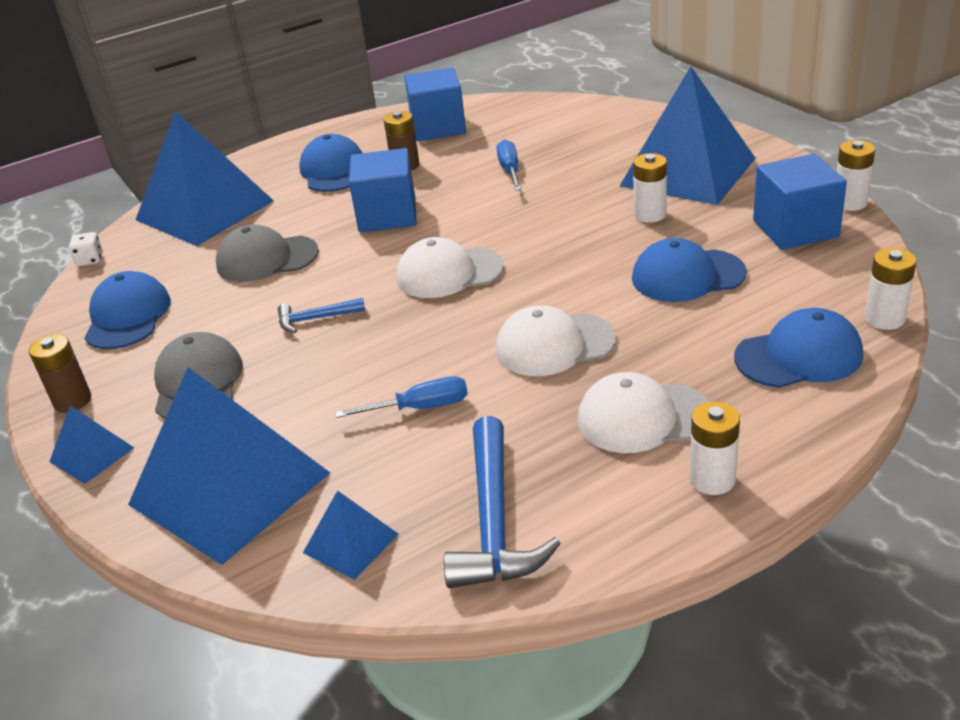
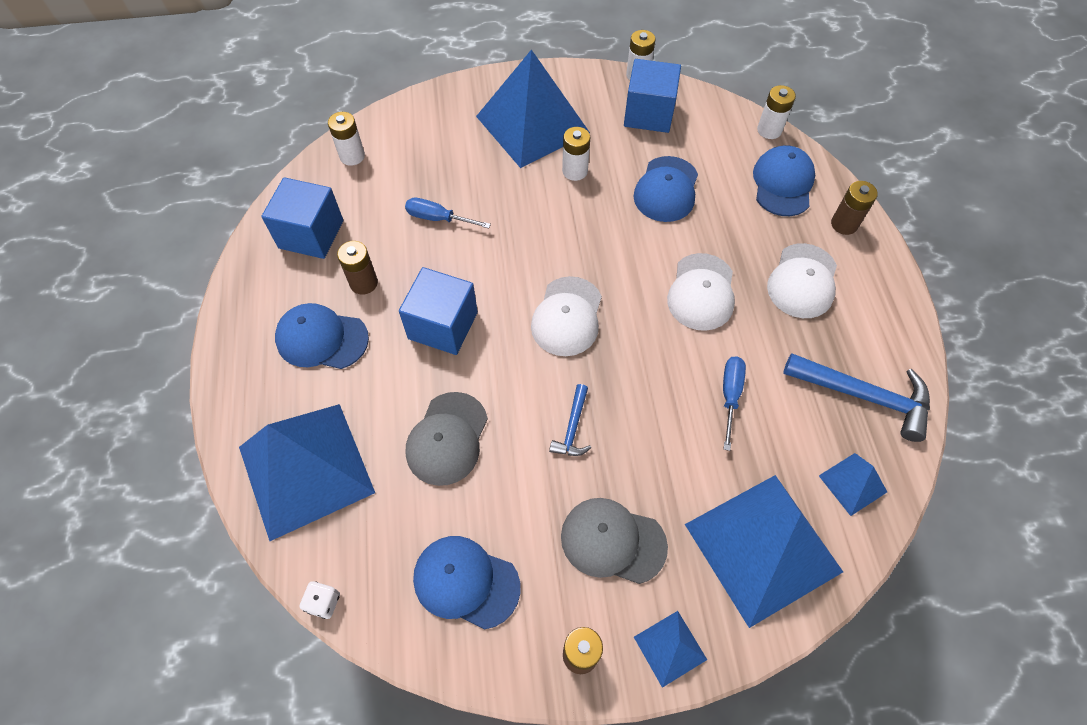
camera: 70 degrees left, 25 degrees up
(712, 479) = (872, 276): white battery -> white battery (352, 156)
(783, 428) = (844, 224): none -> brown battery

